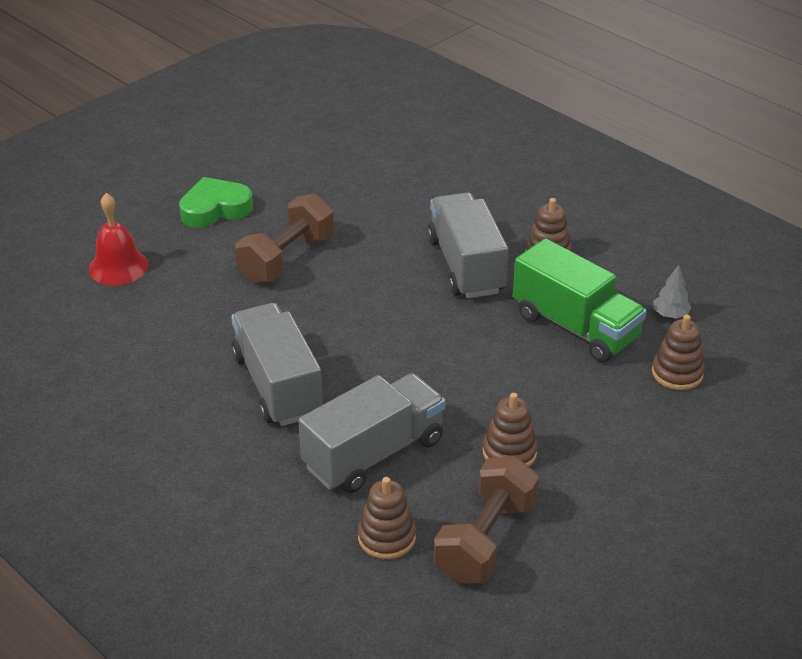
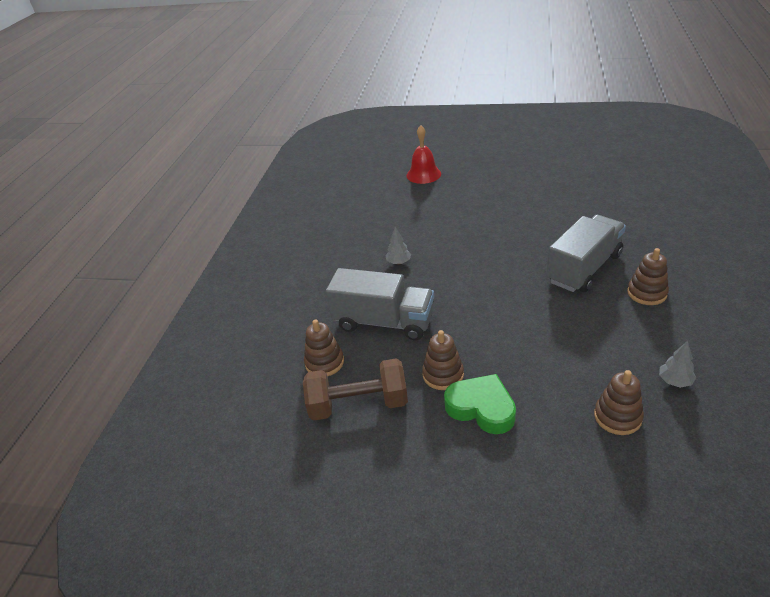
camera: 60 degrees right, 0 degrees up
(215, 209) = (502, 172): green heart -> green heart (481, 408)
(277, 385) = (398, 262): grey truck -> grey tree
(287, 259) = (497, 211): brown dumbbell -> none
(575, 327) = (594, 342): green truck -> none

